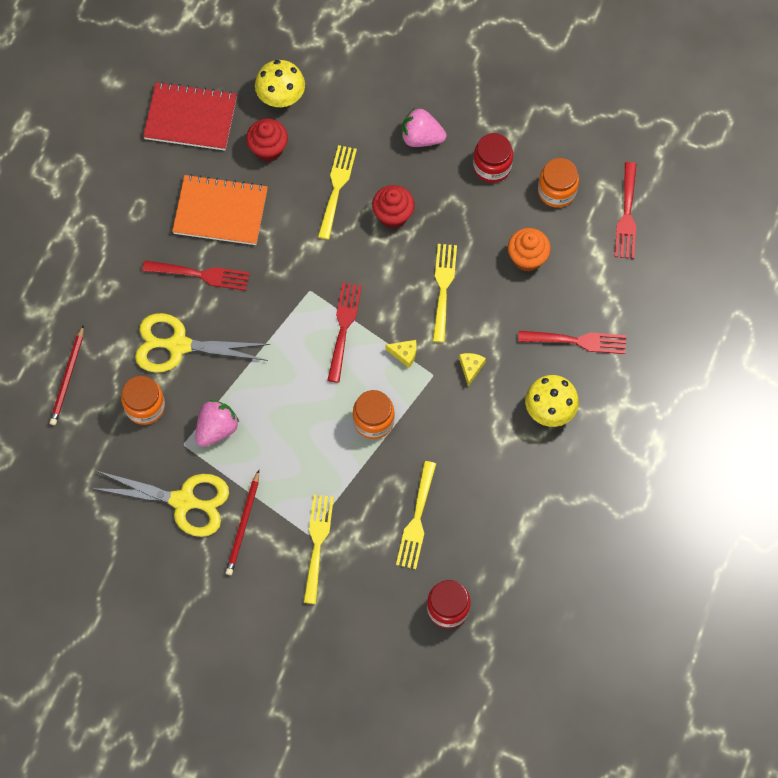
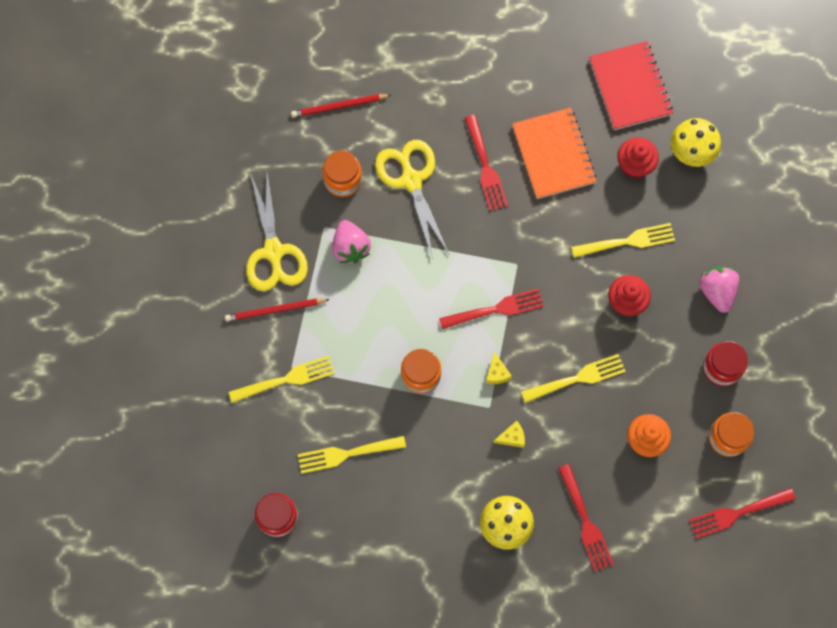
camera: 65 degrees right, 5 degrees up
(216, 429) = (350, 247): pink strawberry -> pink strawberry turned 60 degrees clockwise

